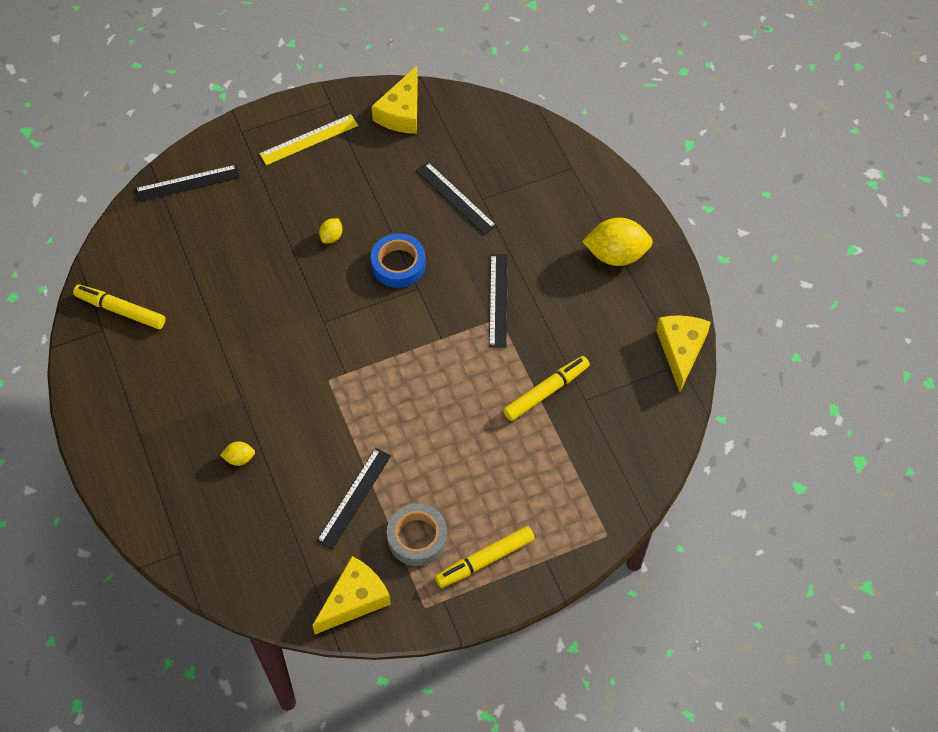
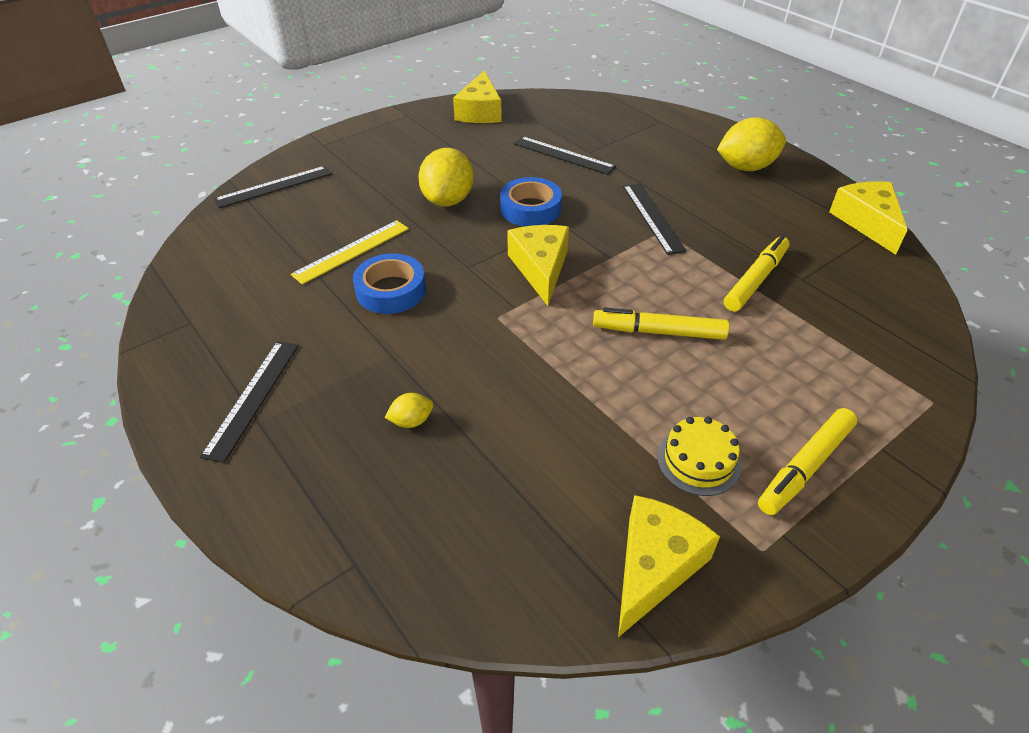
camera: 15 degrees left, 15 degrees down
(120, 310) = (212, 300): yellow marker -> yellow marker (658, 332)
(256, 332) = (391, 290): none -> blue tape
(309, 139) = (396, 140): yellow ruler -> yellow ruler (352, 251)
(331, 237) = (448, 200): yellow lemon -> yellow lemon, size x2.15
(354, 498) = (588, 433): black ruler -> black ruler (253, 397)
(380, 337) = (540, 268): none -> yellow cheese
(417, 537) = (698, 461): grey tape -> yellow cake

